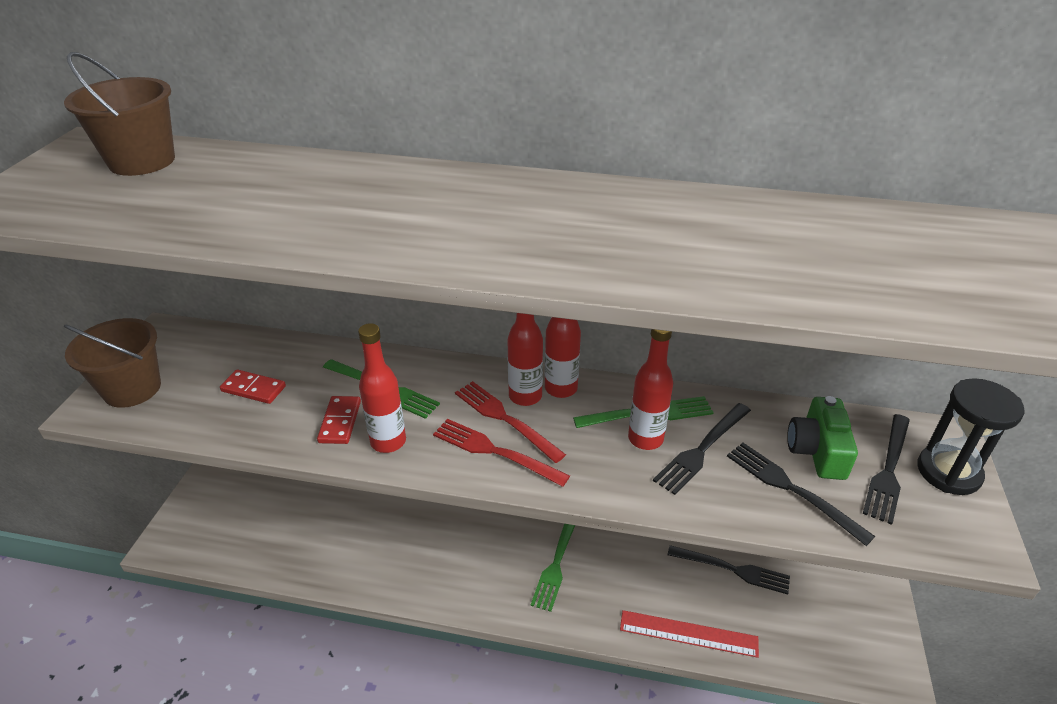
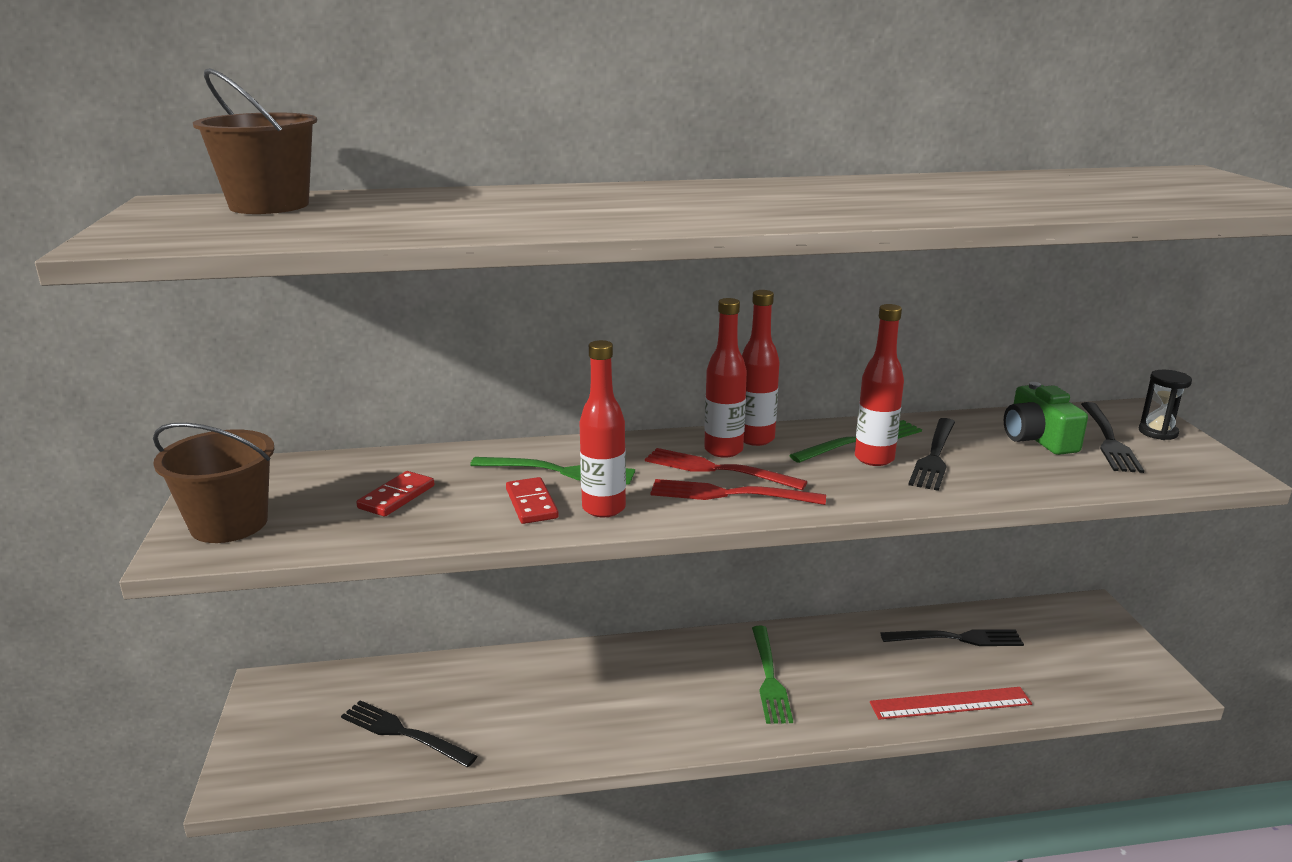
camera: 20 degrees left, 15 degrees down
(253, 389) = (397, 497): red domino -> red domino turned 60 degrees counterclockwise
(790, 488) = (1038, 467): black fork -> black fork (402, 733)
(948, 472) = (1158, 432): black hourglass -> black hourglass, size x0.60

